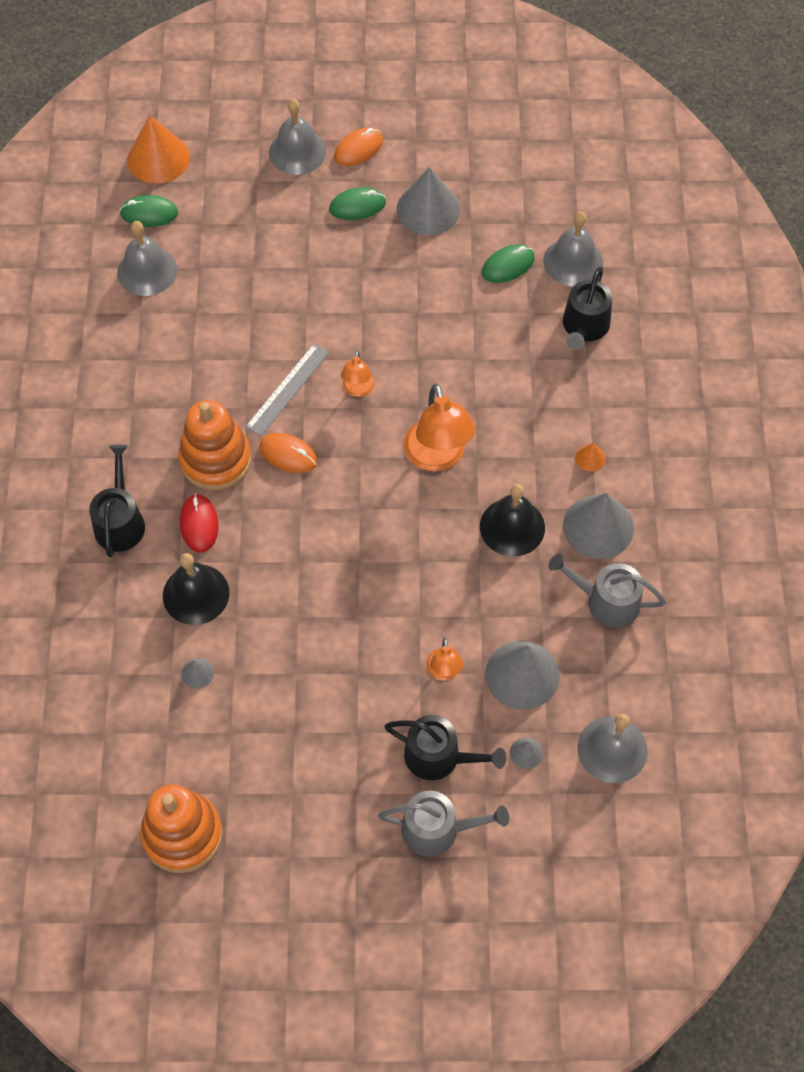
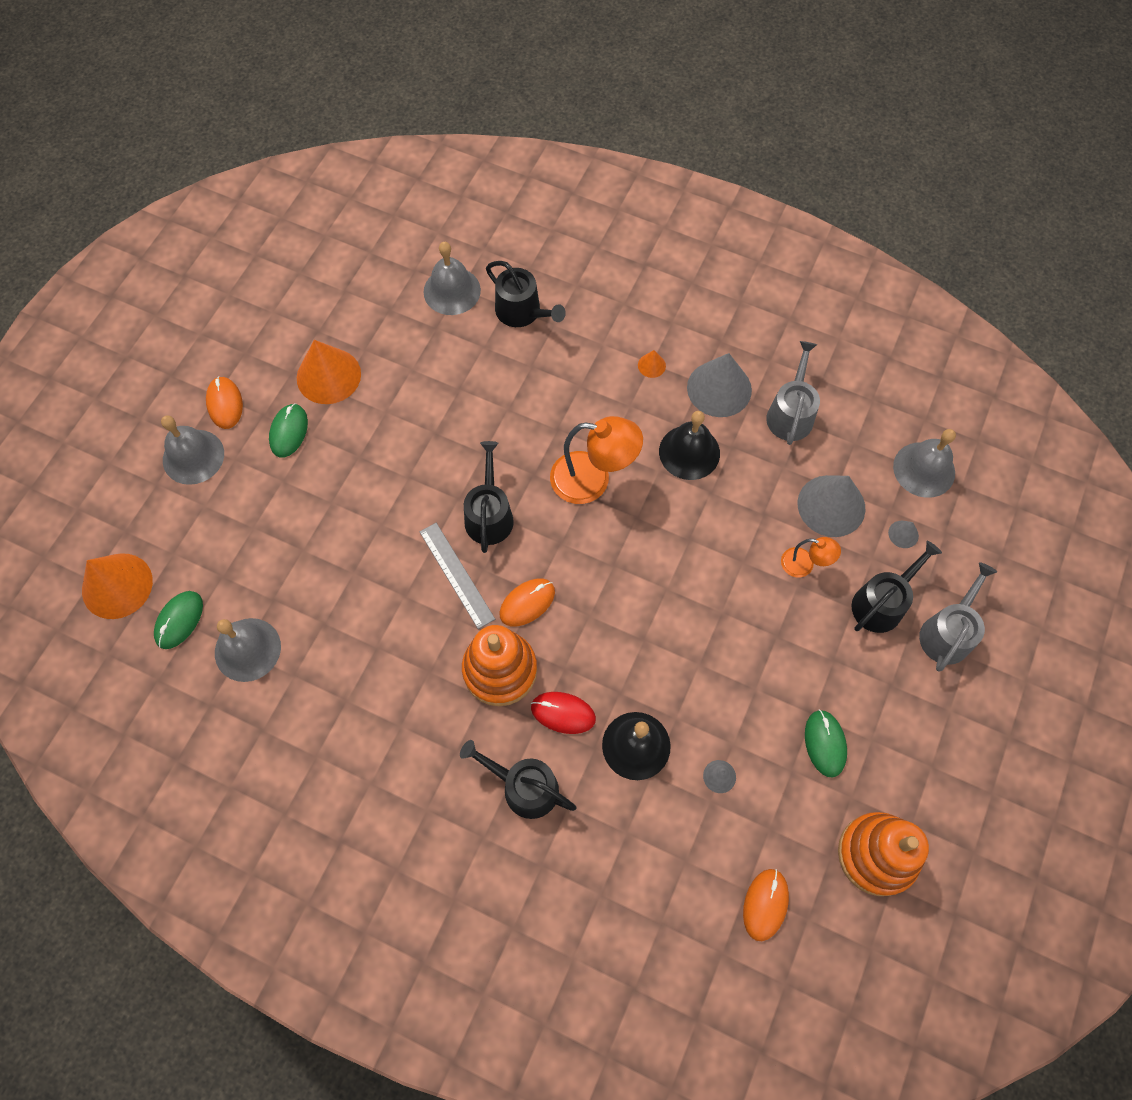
camera: 65 degrees left, 5 degrees up
(97, 753) = (765, 904): none -> orange mouse
(358, 390) = (489, 515): orange lamp -> black watering can
(428, 209) = (328, 376): grey cone -> orange cone
(508, 266) = (427, 340): green mouse -> green mouse (825, 743)
(606, 601) = (790, 414): grey watering can -> grey watering can turned 150 degrees clockwise

